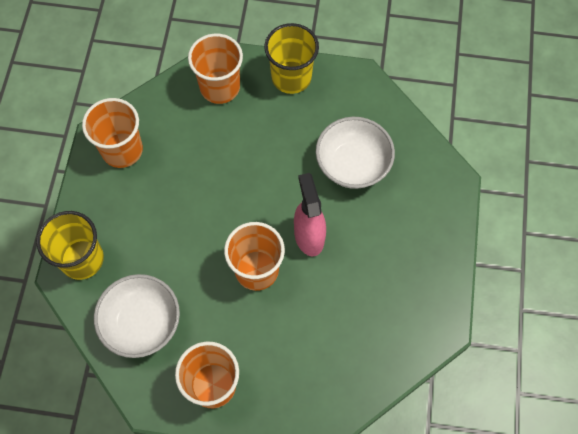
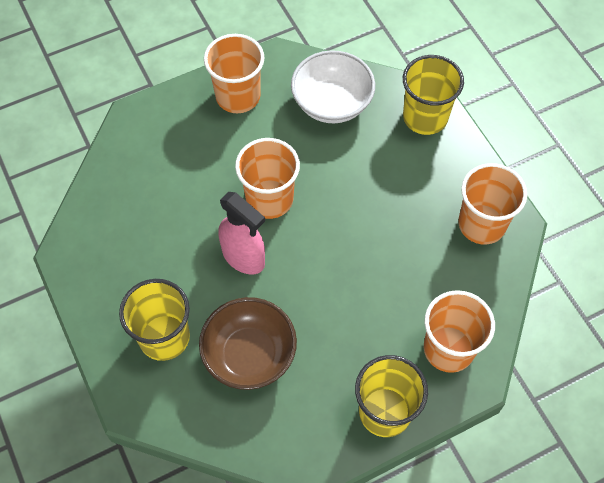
camera: 145 degrees right, 5 degrees down
(352, 164) = (249, 355): white bowl -> brown bowl
(404, 213) = (164, 337): none -> yellow cup

